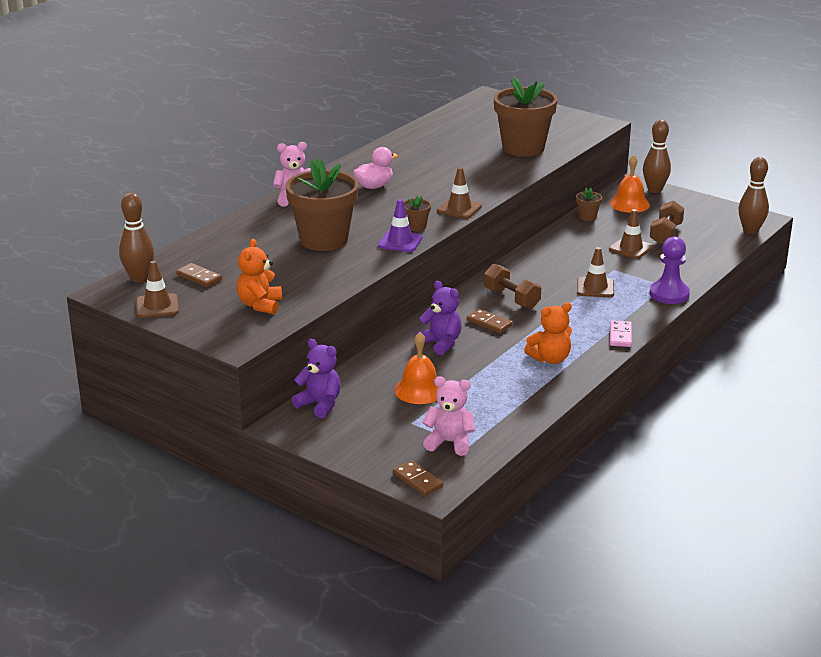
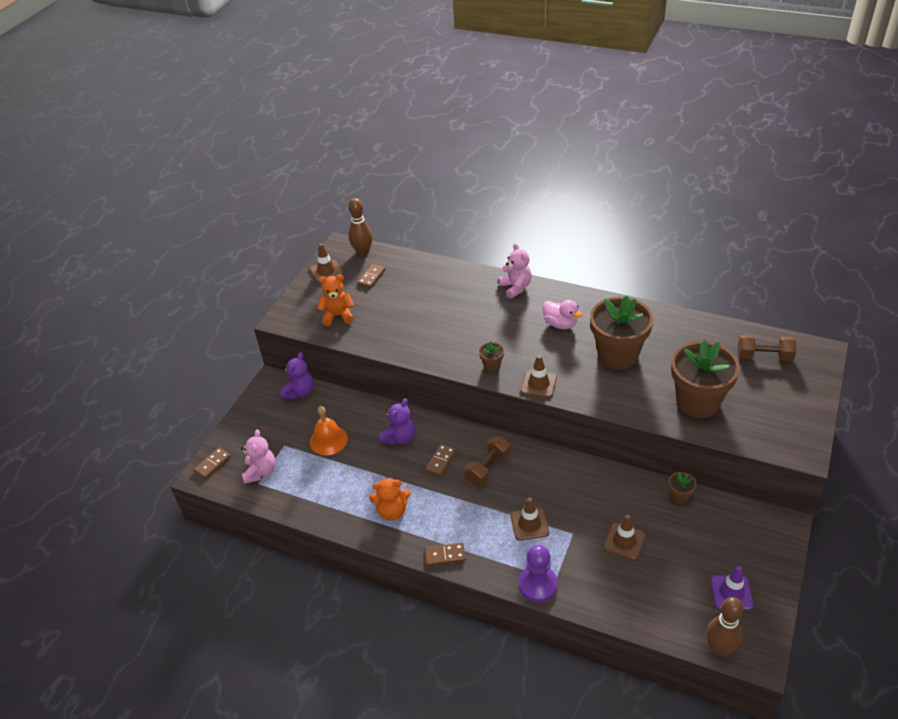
camera: 80 degrees right, 15 degrees up
(324, 240) = (449, 320): brown flower pot -> brown flower pot (617, 355)
(400, 242) = (461, 362): purple traffic cone -> purple traffic cone (731, 592)
(550, 359) = (392, 511): orange teddy bear -> orange teddy bear turned 60 degrees counterclockwise
(620, 336) = (445, 555): pink domino -> brown domino
(629, 204) = (730, 527): orange bell -> none
(654, 190) = (779, 545): brown bowling pin -> none
(666, 234) = (671, 568): brown dumbbell -> brown dumbbell (764, 356)

